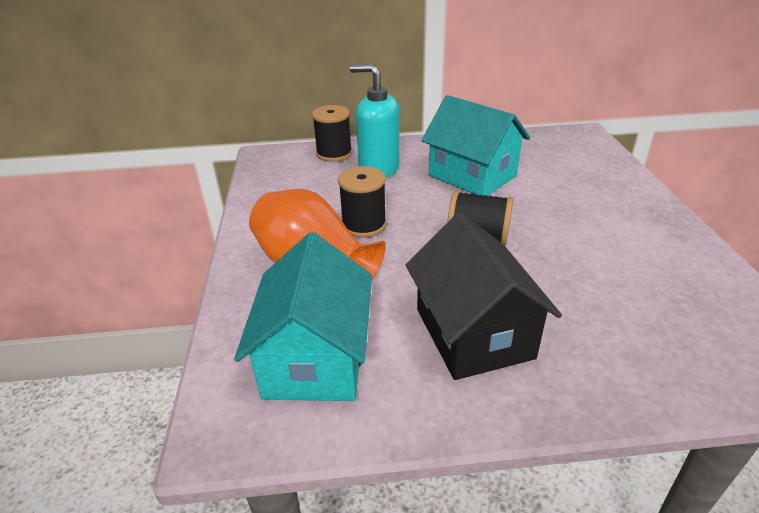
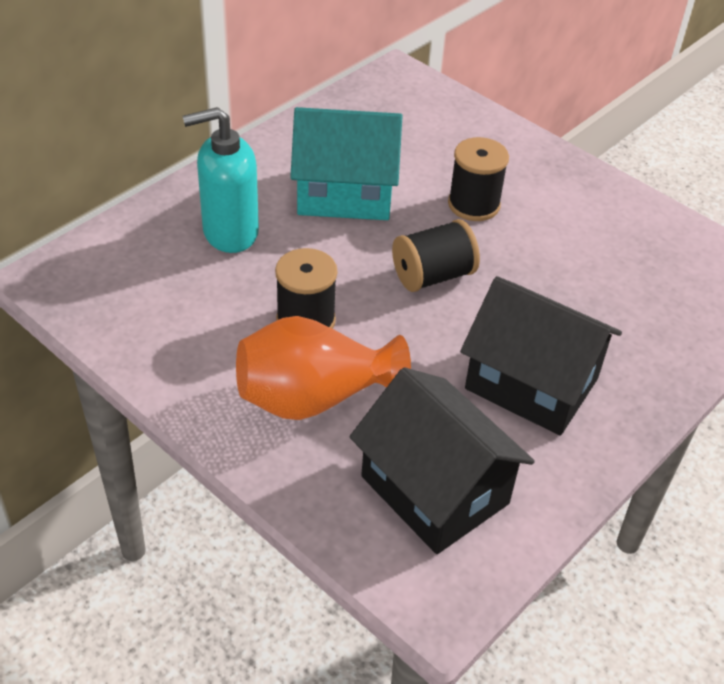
camera: 45 degrees left, 10 degrees up
(315, 358) = (434, 490): turquoise house -> black house
(334, 153) = (142, 232): black spool -> black spool (473, 204)

